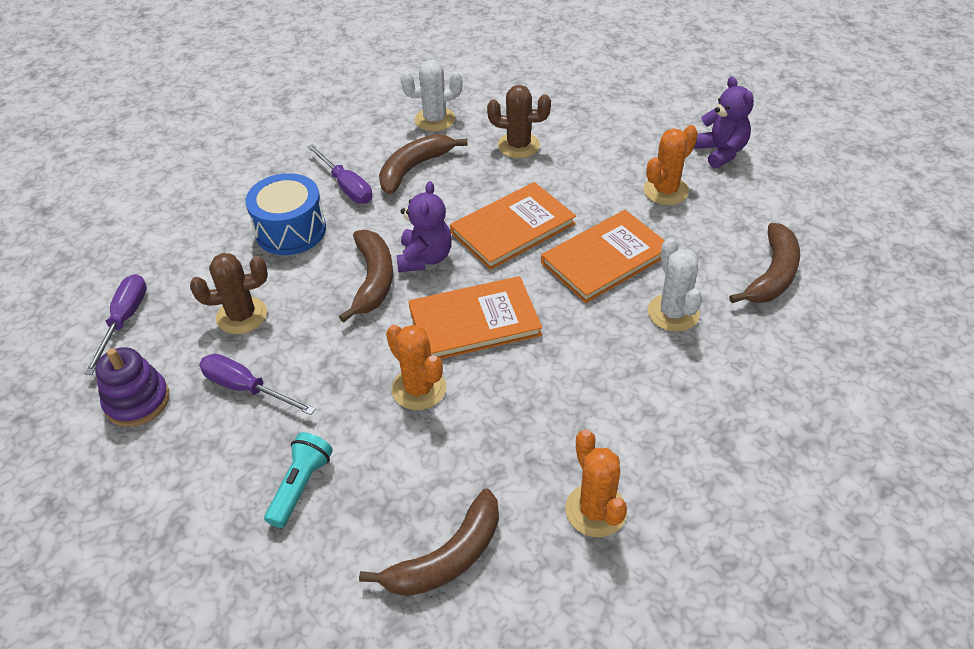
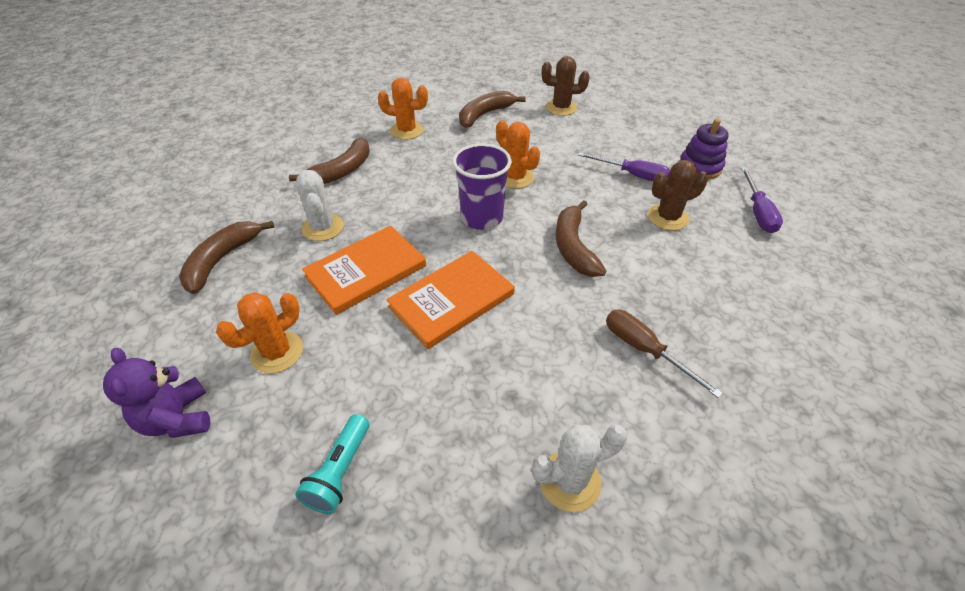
camera: 175 degrees right, 0 degrees up
(291, 230) = (674, 292): blue drum -> none
(300, 486) = (571, 135): turquoise flashlight -> turquoise flashlight (340, 471)
(346, 186) = (644, 350): purple screwdriver -> brown screwdriver
(414, 168) = (574, 380): brown banana -> brown banana (342, 171)
(425, 258) = (533, 267): purple teddy bear -> none
(474, 322) = (482, 218): orange book -> purple cup
(518, 145) = (444, 425): brown cactus -> brown cactus (561, 108)
(595, 510) = (406, 131): orange cactus -> orange cactus turned 60 degrees counterclockwise

